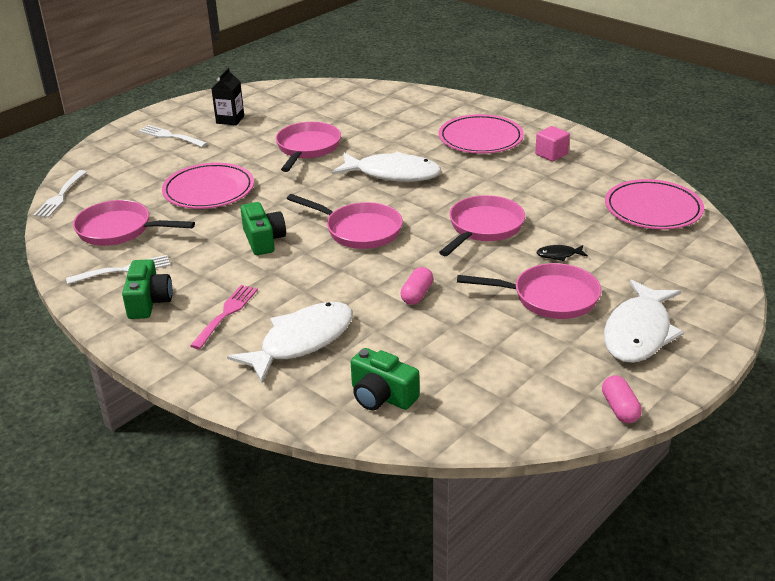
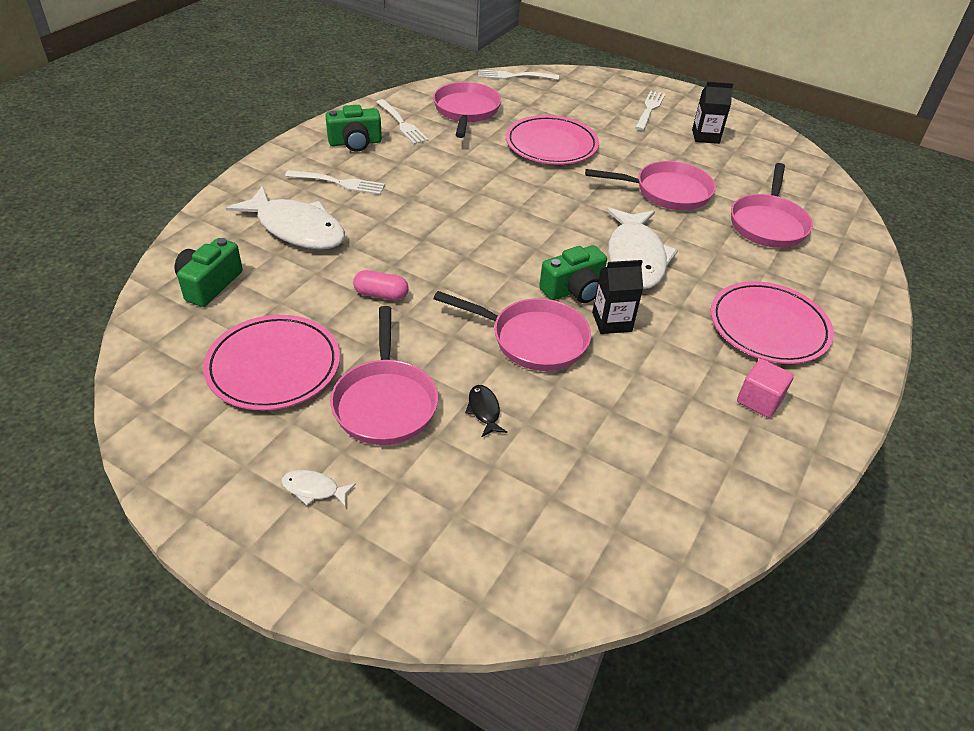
camera: 75 degrees right, 10 degrees up
(226, 314) = (339, 183): pink fork -> white fork
(263, 240) = (467, 187): green camera -> green camera (574, 290)
(359, 230) = (501, 244): pink pan -> pink pan (768, 223)
(467, 194) = (612, 322): none -> black carton
(619, 409) = (164, 465): pink capsule -> none
(638, 332) = (314, 489): white fish -> white fish, size x0.41
(653, 209) = (639, 520): pink plate -> pink plate (273, 366)

